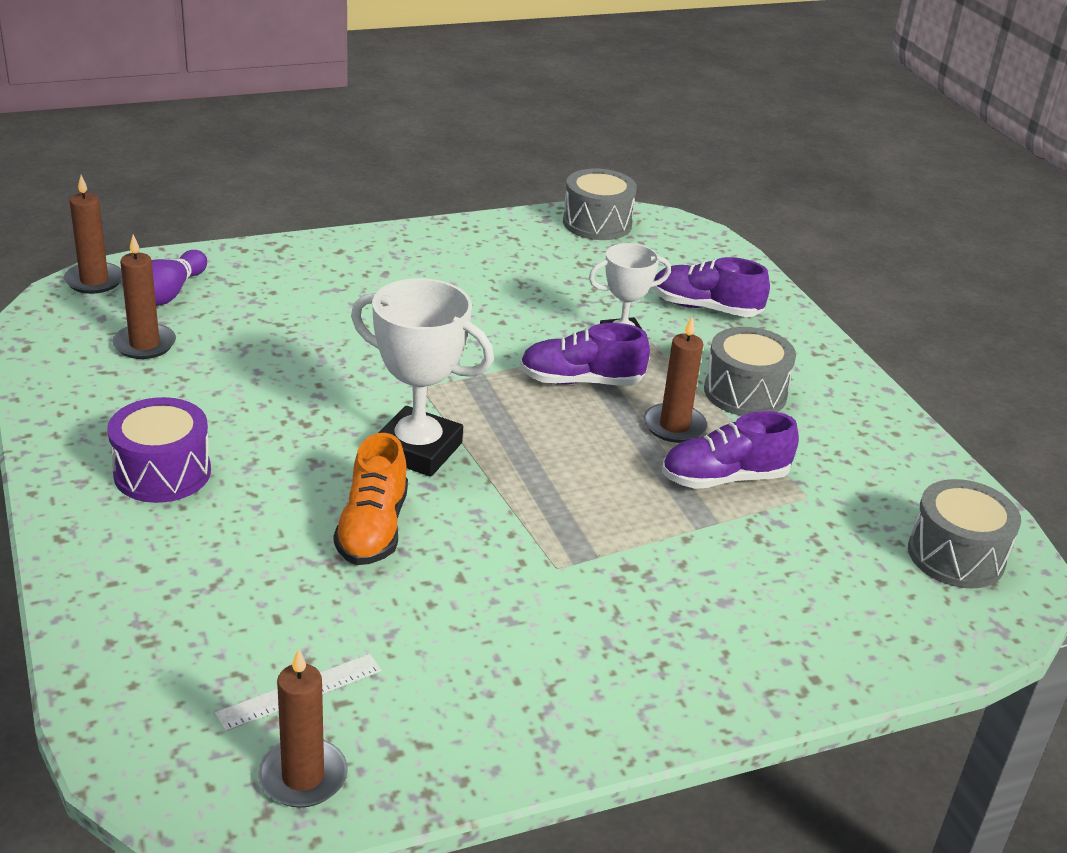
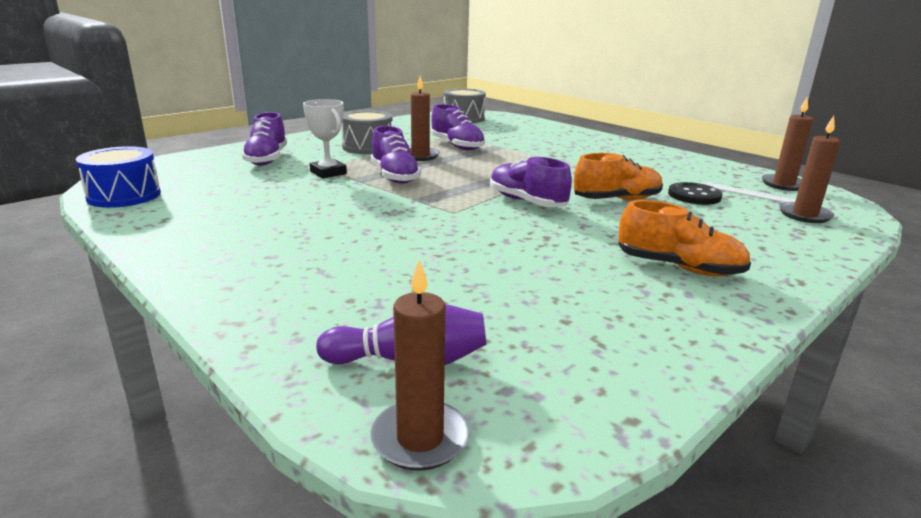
camera: 110 degrees left, 10 degrees down
(144, 344) = (527, 337): brown candle -> brown candle (804, 215)
(162, 473) = (679, 267): purple drum -> orange shoe
(334, 618) = (694, 195): none -> black button
(418, 450) = (527, 202): white trophy -> purple shoe
(597, 223) = (124, 195): grey drum -> blue drum

